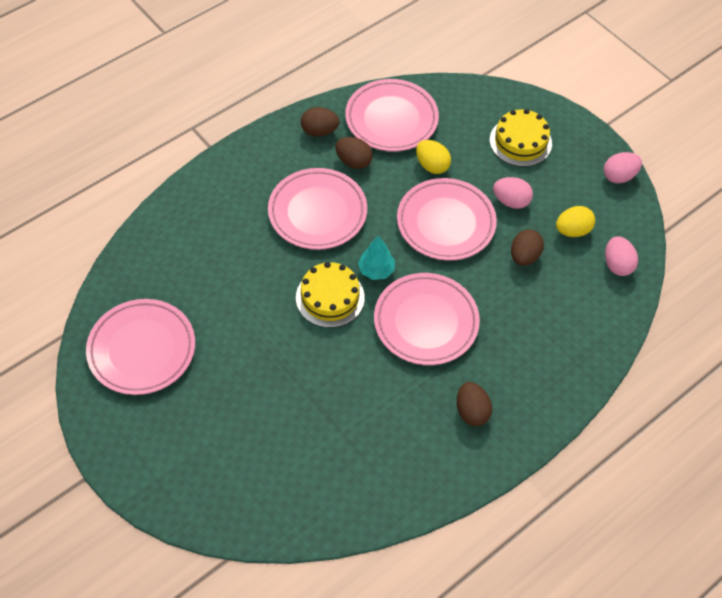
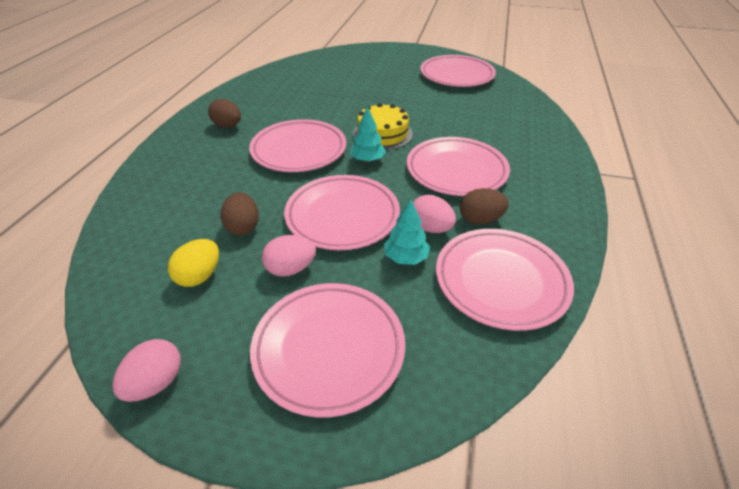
camera: 145 degrees right, 15 degrees down
(319, 131) = (545, 228): brown egg -> none
(432, 166) = (405, 257): yellow egg -> turquoise tree
(520, 142) = (329, 349): yellow cake -> pink plate
(617, 265) = (130, 268): pink egg -> pink egg (430, 228)

